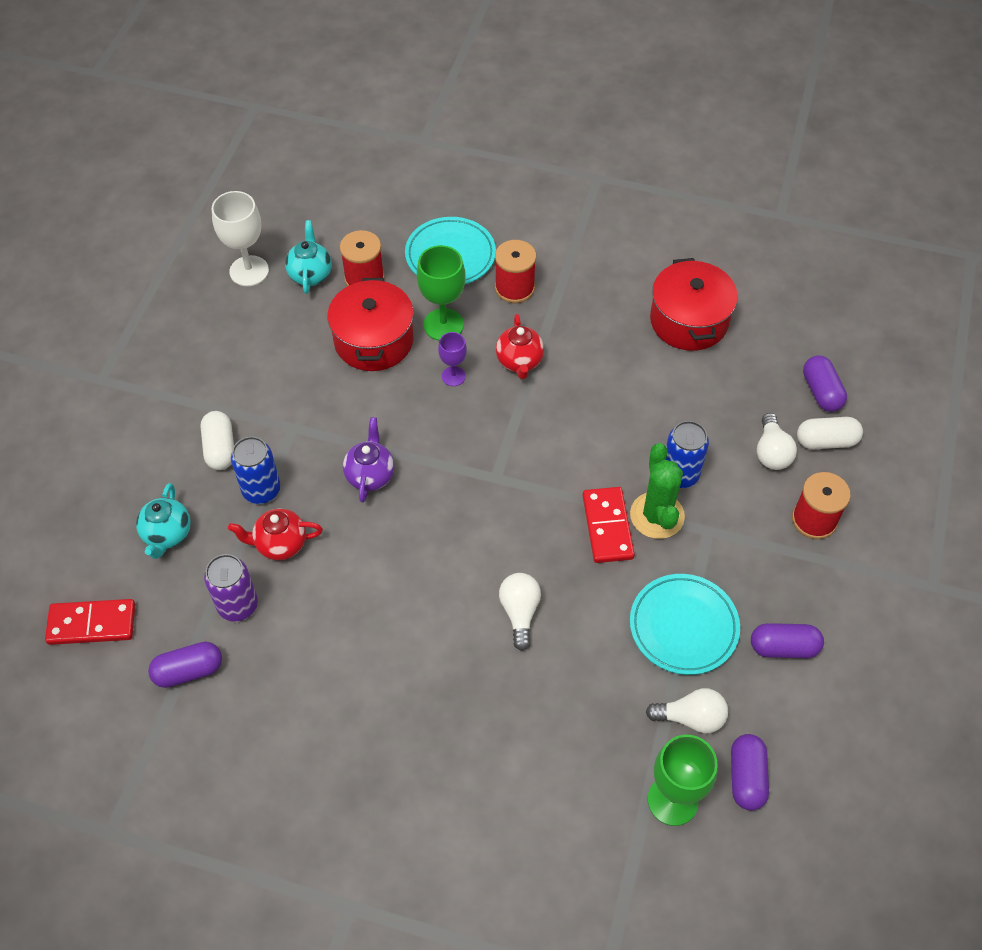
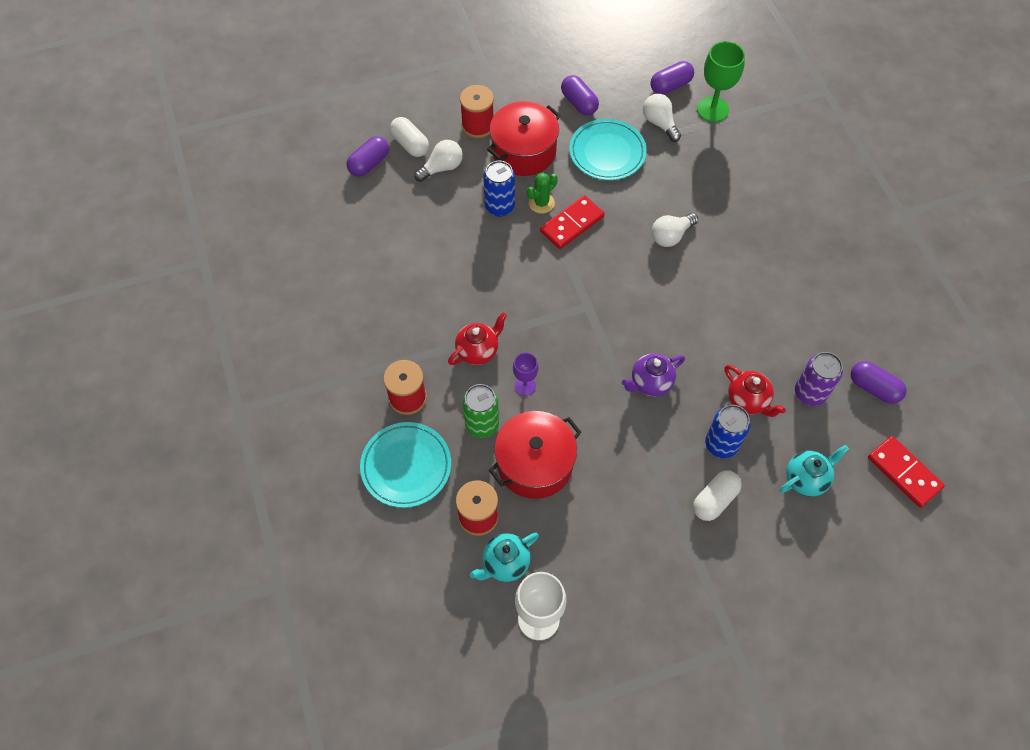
camera: 125 degrees left, 5 degrees up
(443, 325) = (482, 424): green goblet -> green can
(657, 515) = (541, 203): green cactus -> green cactus, size x0.63
(689, 321) = (358, 266): red pot -> red pot (524, 151)

